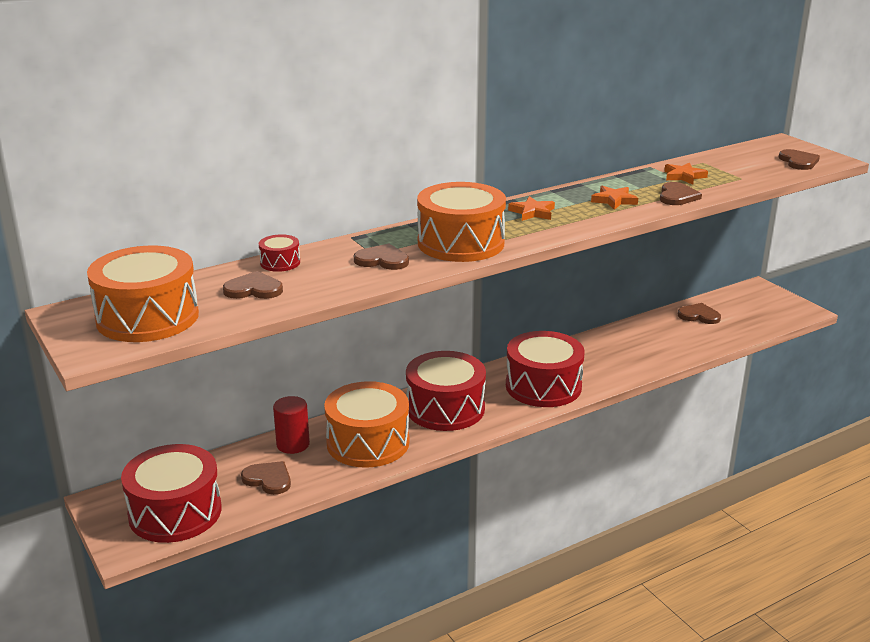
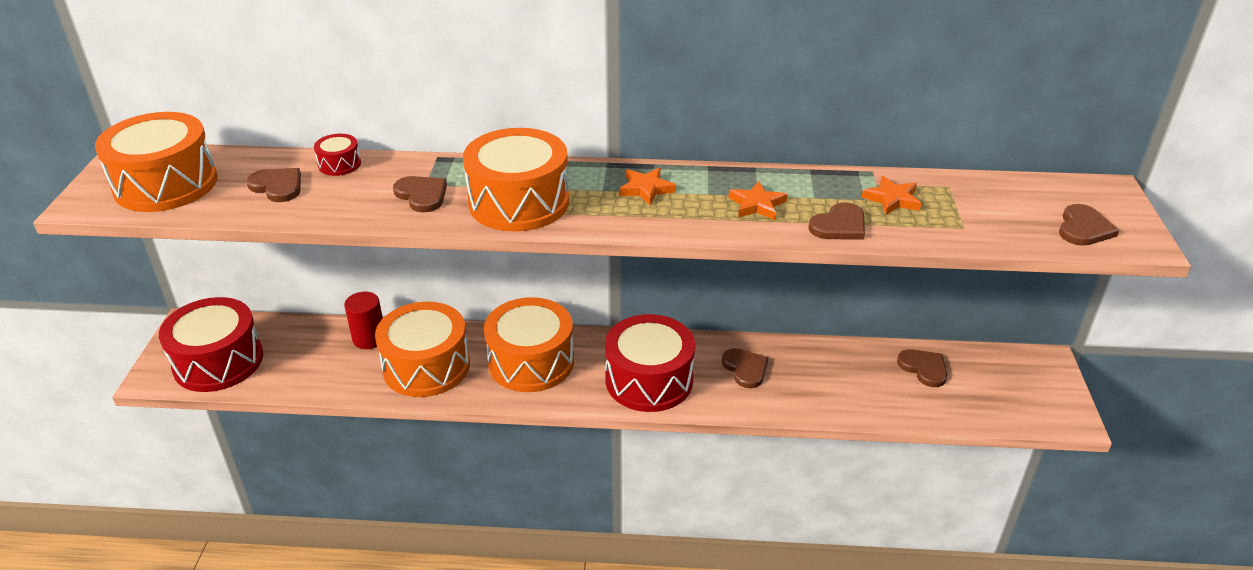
camera: 35 degrees right, 10 degrees up
(268, 479) = (313, 364): brown heart -> brown heart (745, 369)
(445, 408) = (531, 362): red drum -> orange drum

